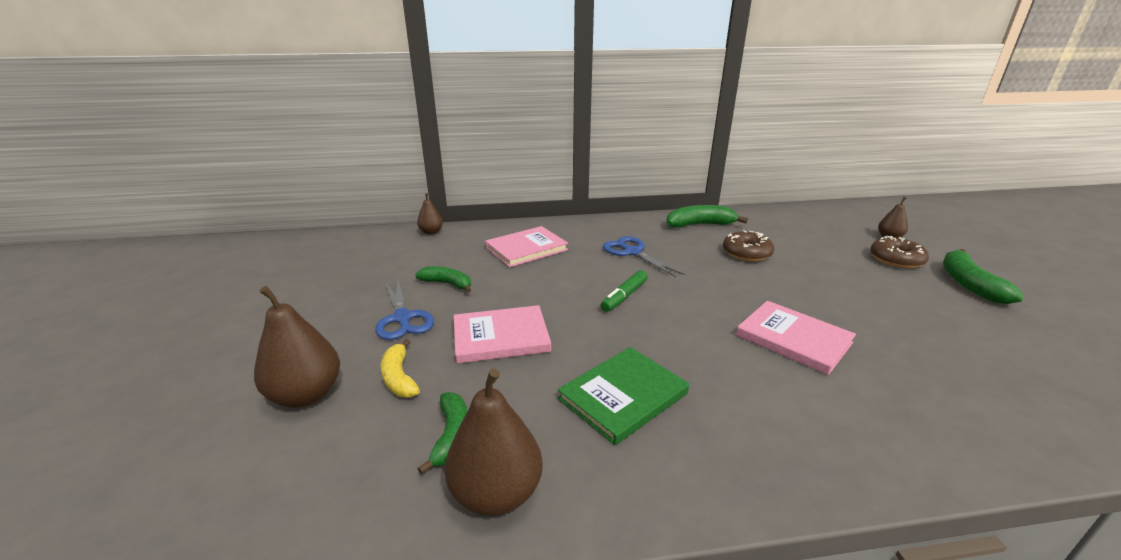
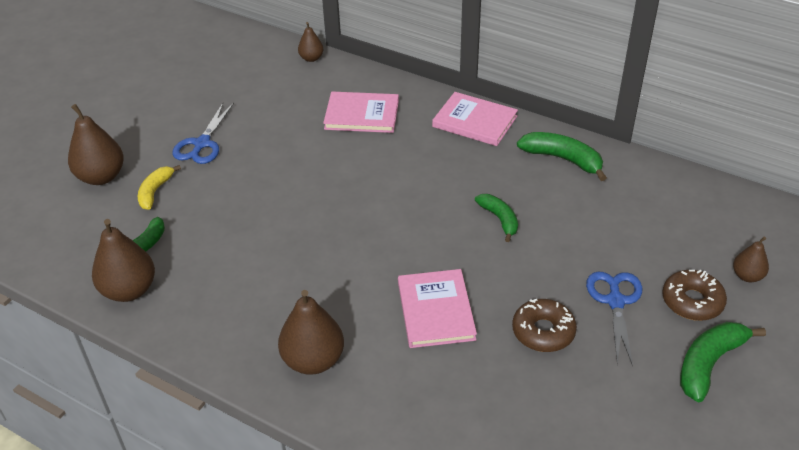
camera: 40 degrees right, 15 degrees up
(447, 284) = (262, 125): green banana -> green banana (499, 219)
(501, 337) = (242, 193): pink book -> pink book (475, 121)
(623, 396) = (258, 279): green book -> none
(624, 296) = (370, 204): green marker -> none
(632, 252) = (444, 162): blue scissors -> blue scissors (615, 301)
(746, 253) = (548, 215): brown donut -> brown donut (543, 331)
(785, 435) = (313, 360): none -> brown pear

